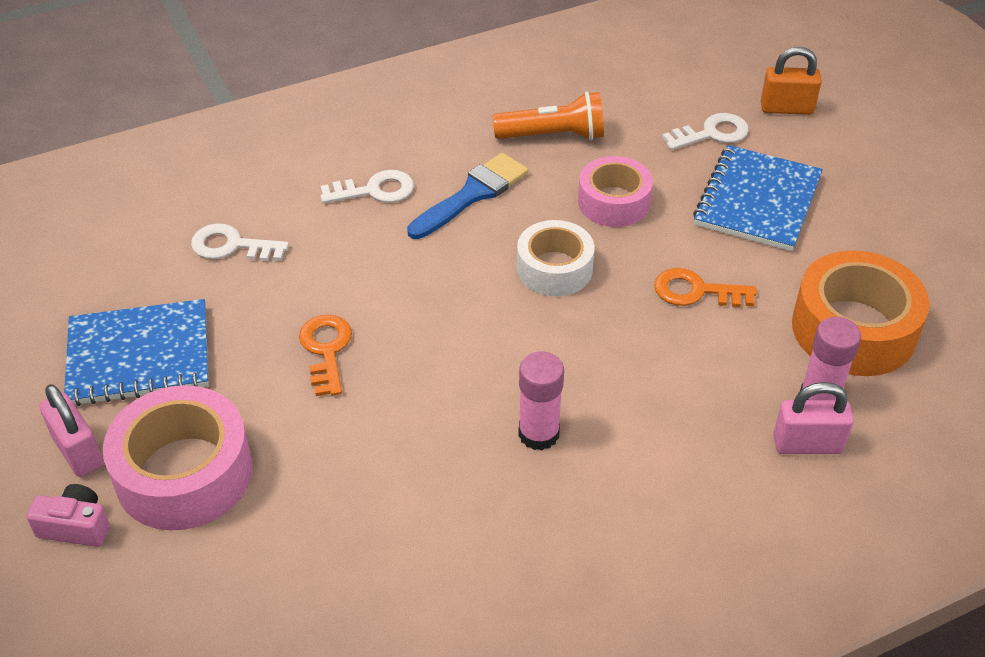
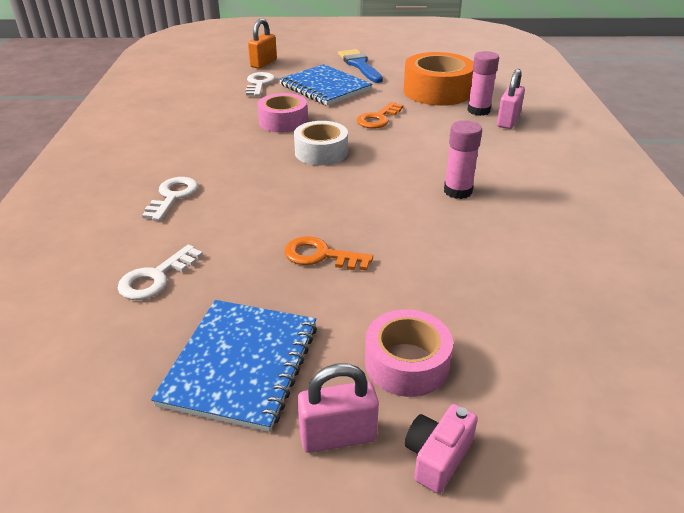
camera: 65 degrees left, 10 degrees down
(184, 473) = (406, 363): pink tape -> pink tape, size x0.65
(472, 194) = (223, 162): blue brush -> blue brush (360, 65)
(553, 135) = (202, 123): orange flashlight -> none

